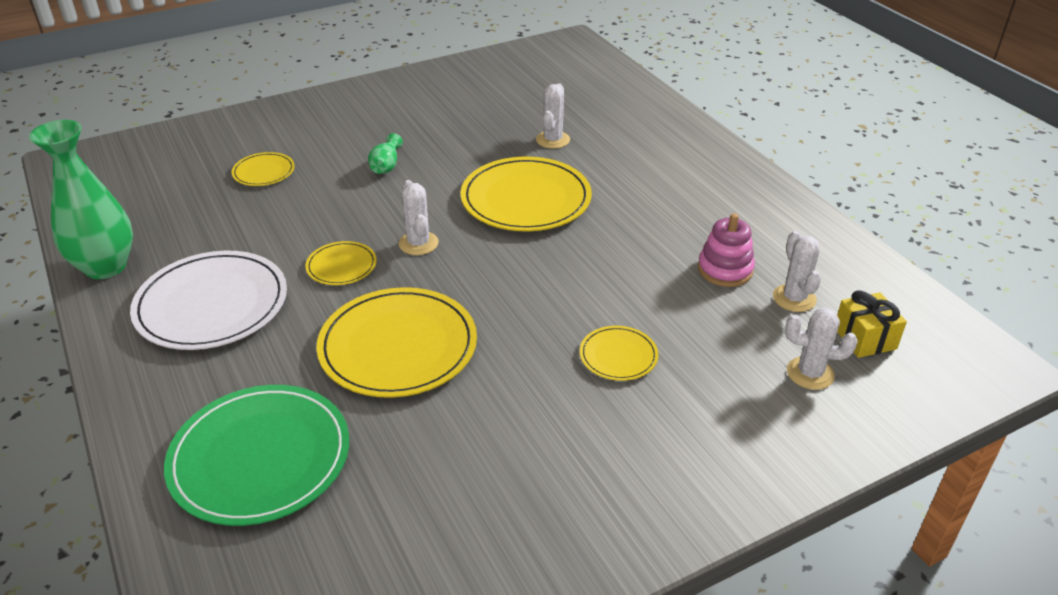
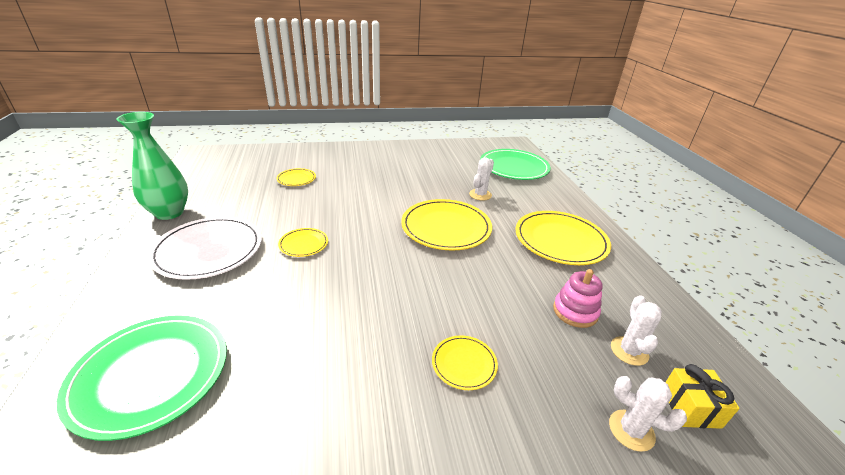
camera: 15 degrees right, 5 degrees down
(386, 165) = (369, 189): green vase -> none
(398, 346) = (304, 310): yellow plate -> yellow plate (560, 240)
(418, 243) = (361, 240): white cactus -> none
(584, 84) = (514, 167): none -> green plate

